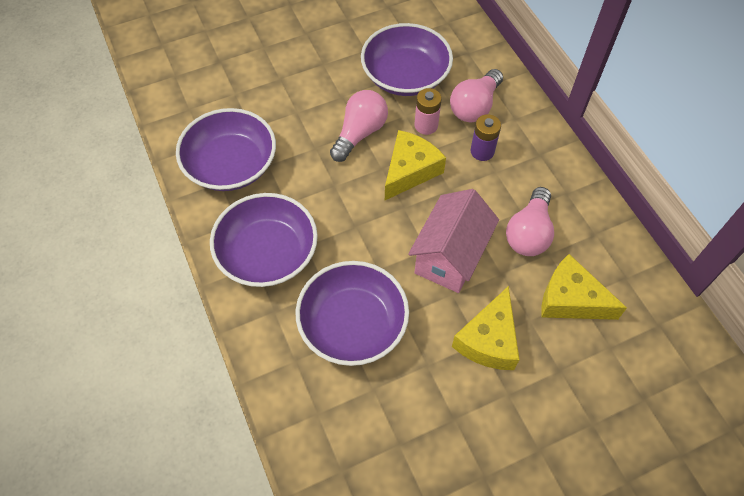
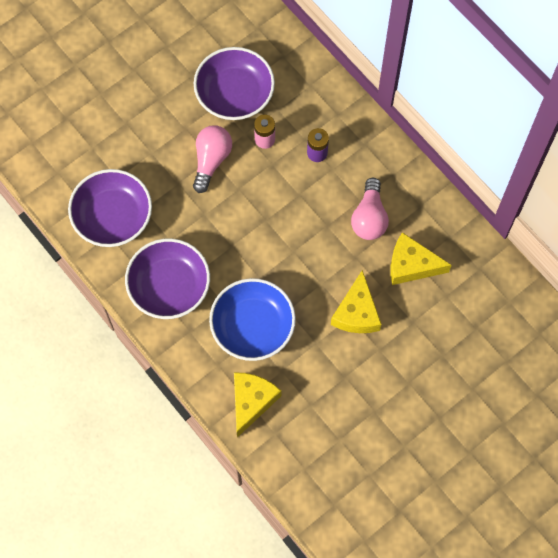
camera: 15 degrees left, 10 degrees up
(353, 324) = (252, 326): purple bowl -> blue bowl
(410, 170) = (262, 185): yellow cheese -> yellow cheese (251, 401)
(450, 256) = (312, 253): pink house -> none
(474, 106) = (301, 110): pink light bulb -> none

